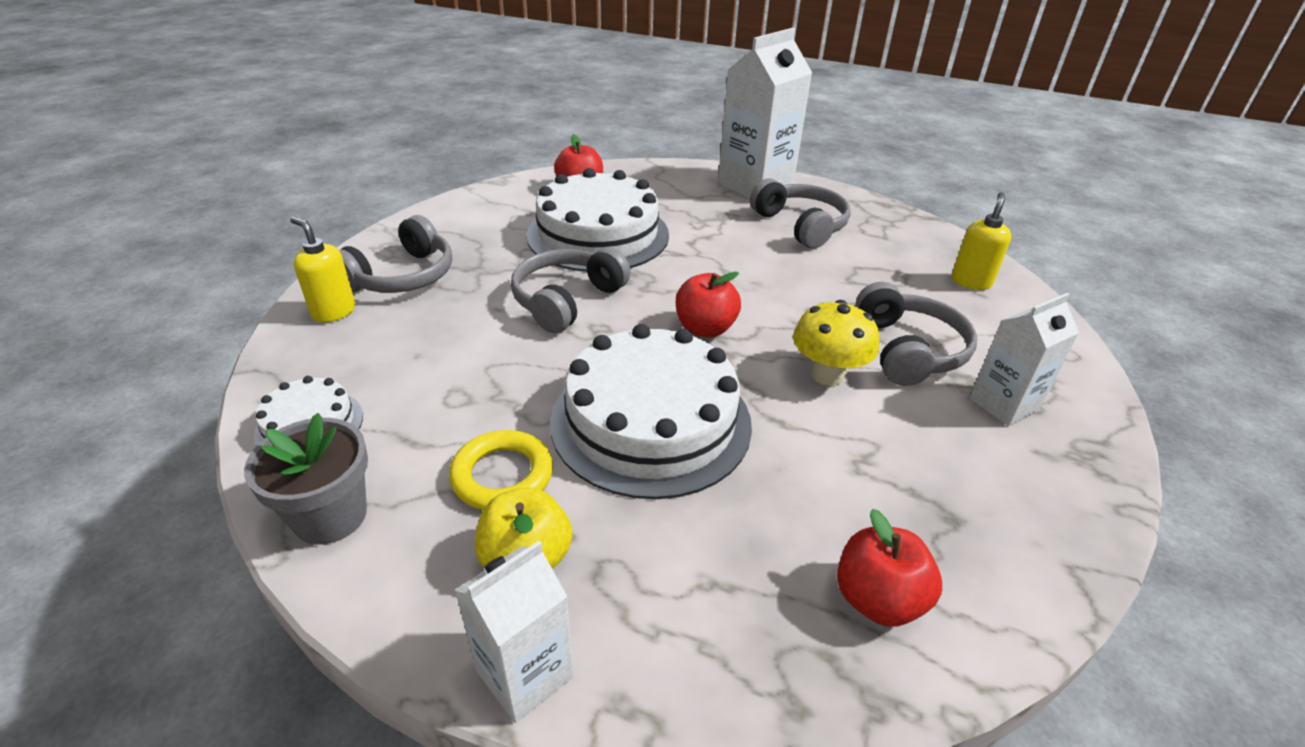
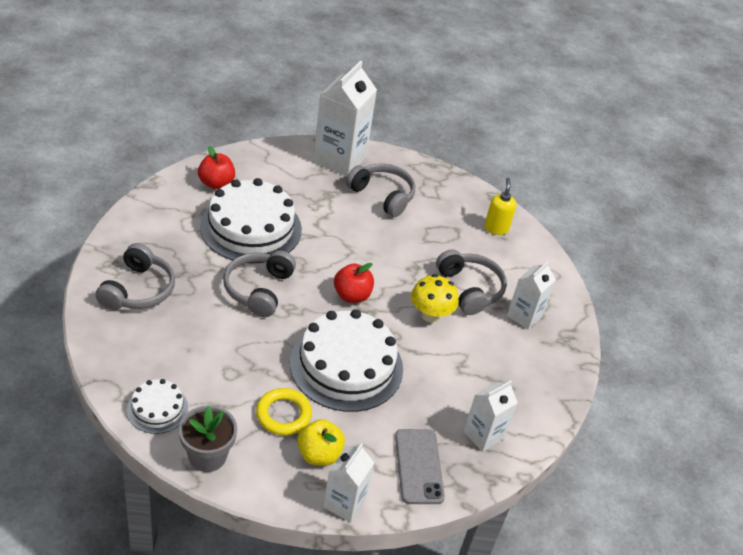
camera: 25 degrees left, 5 degrees up
(333, 312) = (112, 328): yellow soap dispenser -> none
(715, 632) = (418, 466): none -> grey phone
(878, 599) = (483, 435): red apple -> white carton

